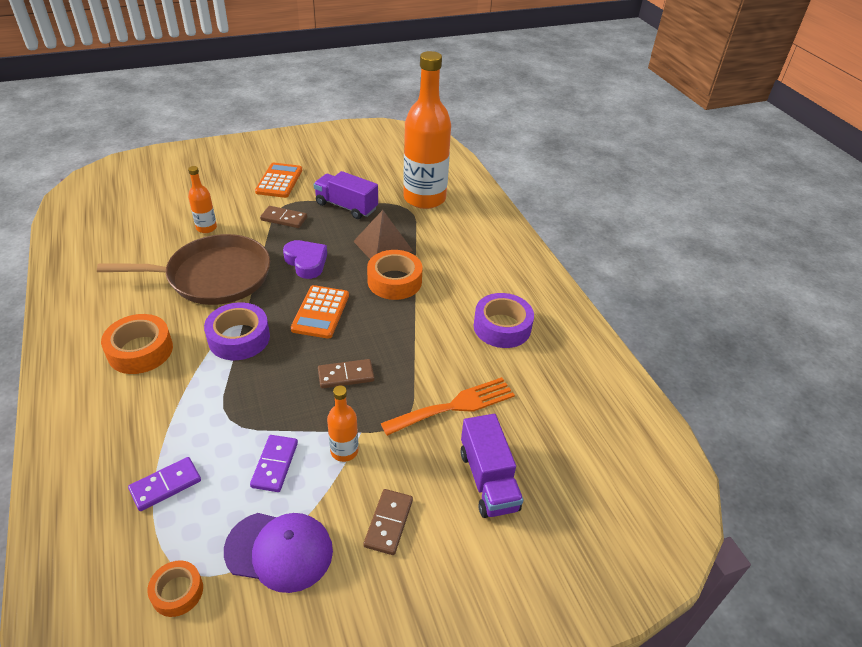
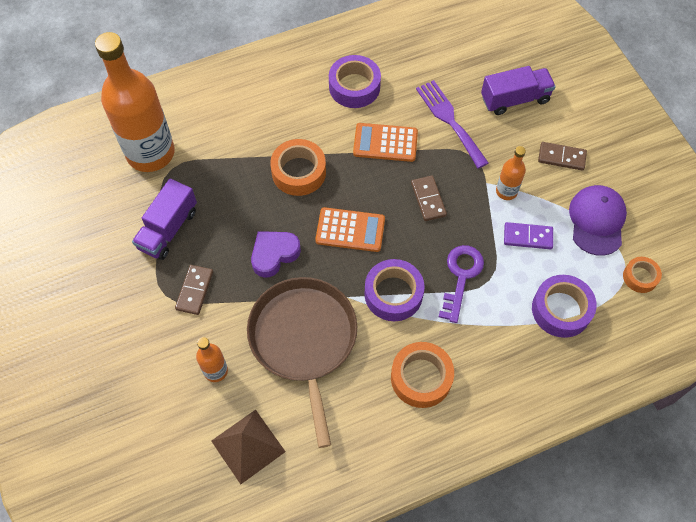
camera: 90 degrees left, 20 degrees up
(165, 485) = (561, 310): purple domino -> purple tape
(241, 393) = (461, 277): none -> purple key
(279, 181) = (112, 311): orange calculator -> orange calculator (385, 143)
(383, 245) = (241, 187): brown pyramid -> brown pyramid (248, 446)
(454, 406) = (449, 120): orange fork -> purple fork

